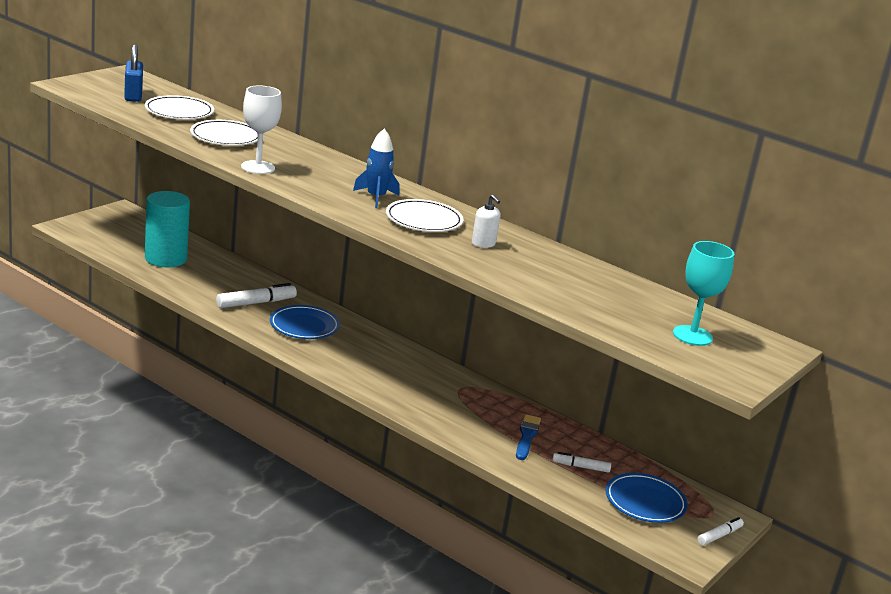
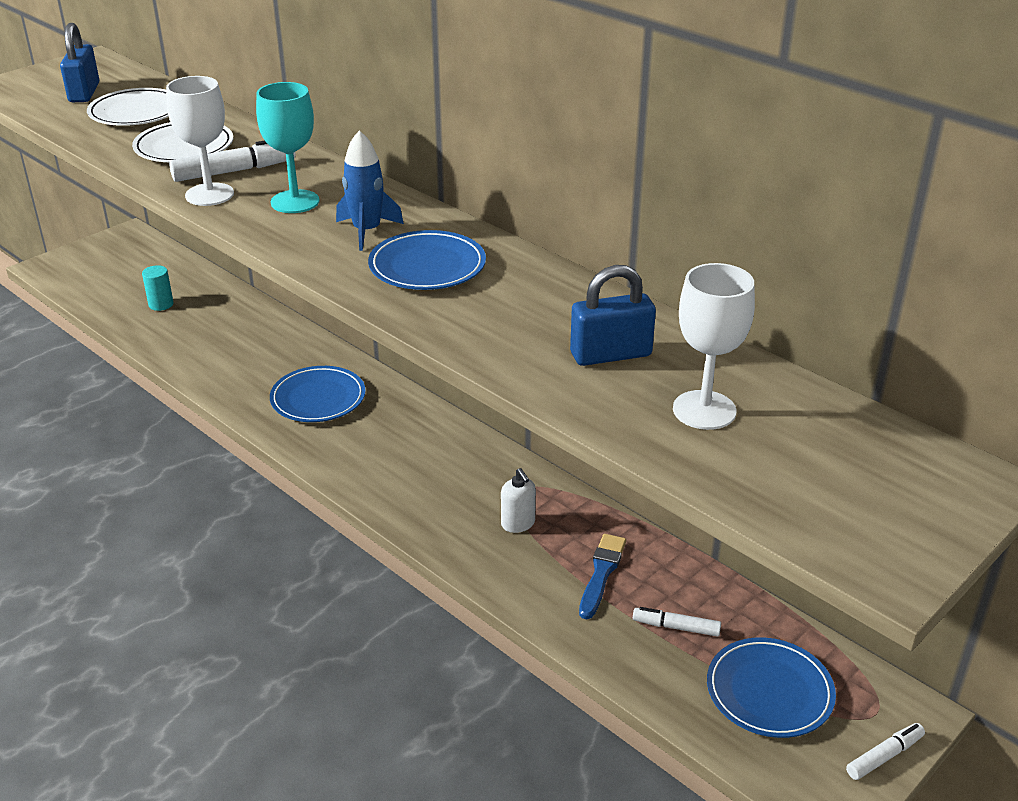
camera: 10 degrees right, 10 degrees up
(165, 259) = (161, 304): turquoise cylinder -> turquoise cylinder, size x0.45
(255, 303) = (261, 365): white marker -> white marker (233, 171)
(423, 220) = (427, 266): white plate -> blue plate
(483, 244) = (509, 303): white soap dispenser -> white soap dispenser (518, 524)
(555, 274) = (610, 354): none -> blue padlock
(618, 305) = (704, 410): none -> white goblet
(692, 336) = (824, 467): turquoise goblet -> turquoise goblet (295, 202)

